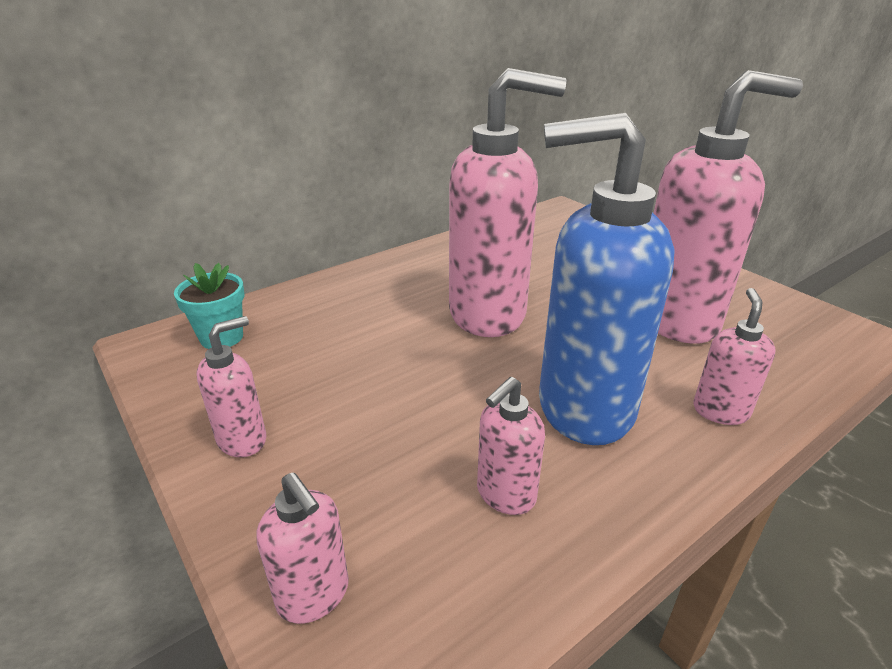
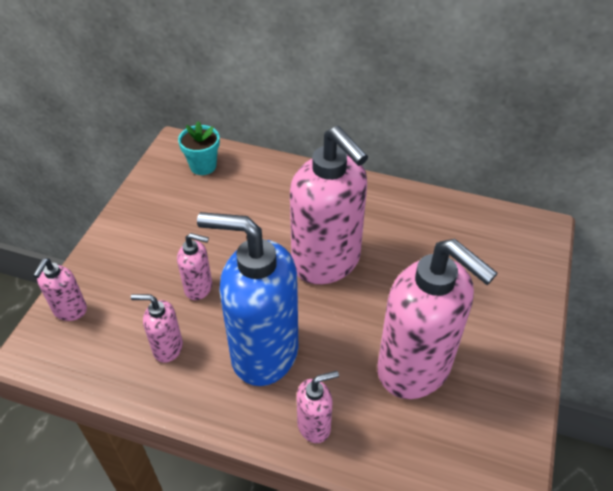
camera: 55 degrees right, 15 degrees up
(243, 440) = (136, 229): pink soap dispenser -> pink soap dispenser (199, 288)
(583, 407) = (263, 353): blue soap dispenser -> blue soap dispenser turned 45 degrees counterclockwise

